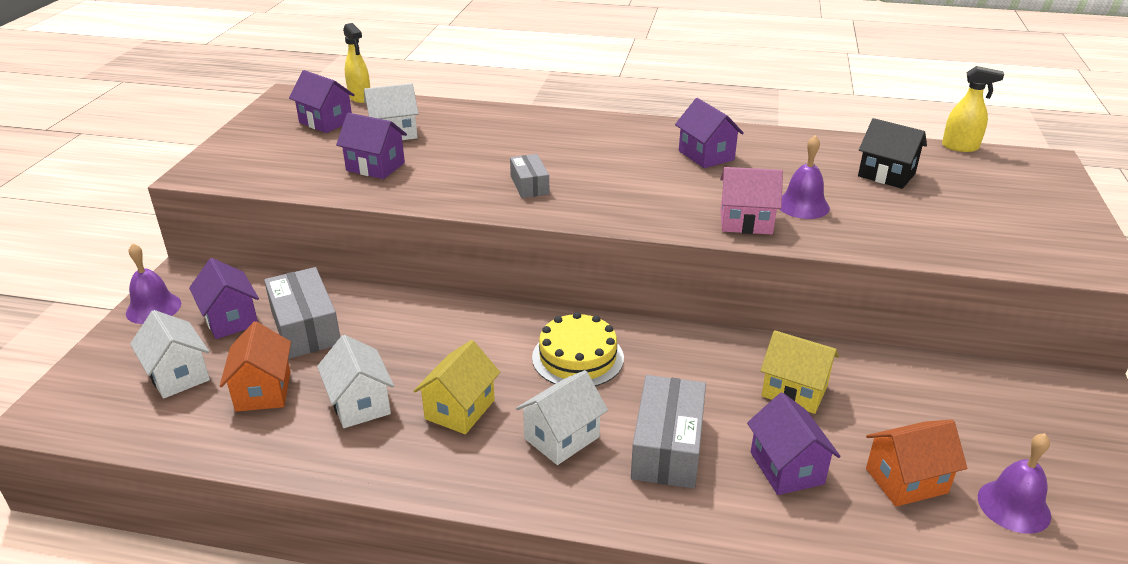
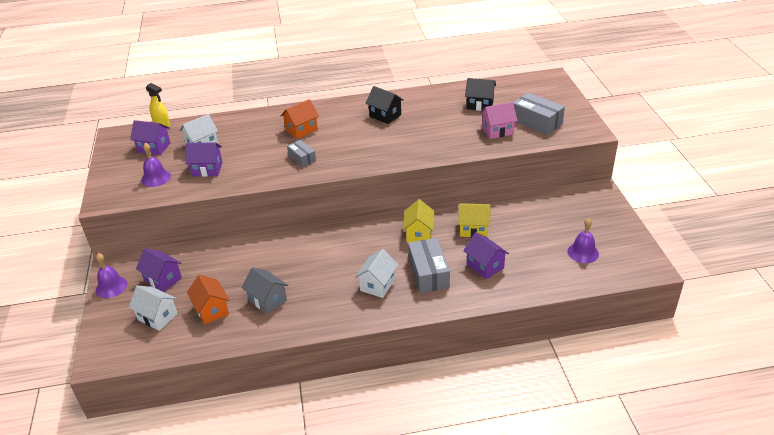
camera: 20 degrees left, 5 degrees up
(305, 327) = (209, 271): grey box -> grey box (536, 122)
(360, 404) = (268, 300): white house -> grey house
(460, 409) = (320, 287): yellow house -> yellow house (419, 234)
(577, 357) = (363, 244): yellow cake -> none
(706, 155) = (385, 115): purple house -> black house
(746, 222) = (424, 150): pink house -> pink house (497, 131)
(802, 205) = (447, 133): purple bell -> purple bell (156, 178)
(906, 481) = (537, 255): orange house -> orange house (301, 130)
(960, 147) = (509, 78): yellow spray bottle -> none

